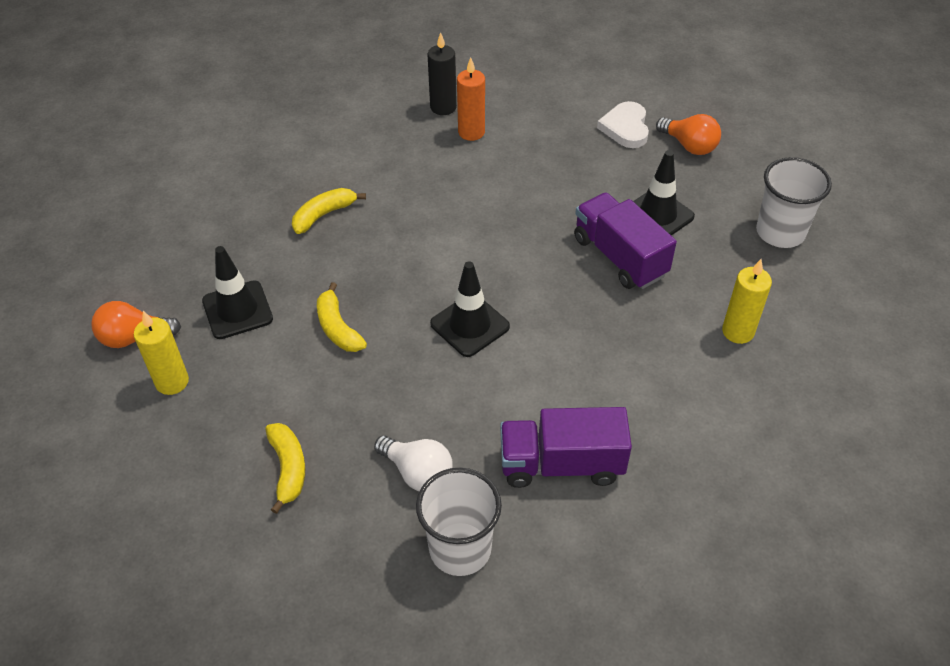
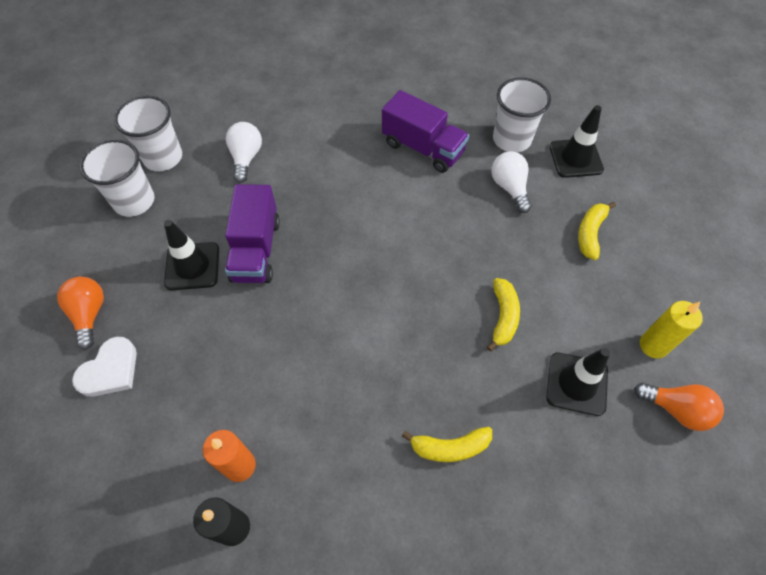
camera: 145 degrees left, 10 degrees up
(470, 325) = (406, 261): black traffic cone -> black traffic cone (575, 158)
(738, 331) = (246, 158): yellow candle -> white light bulb
(816, 283) = (163, 157): none -> white cup

